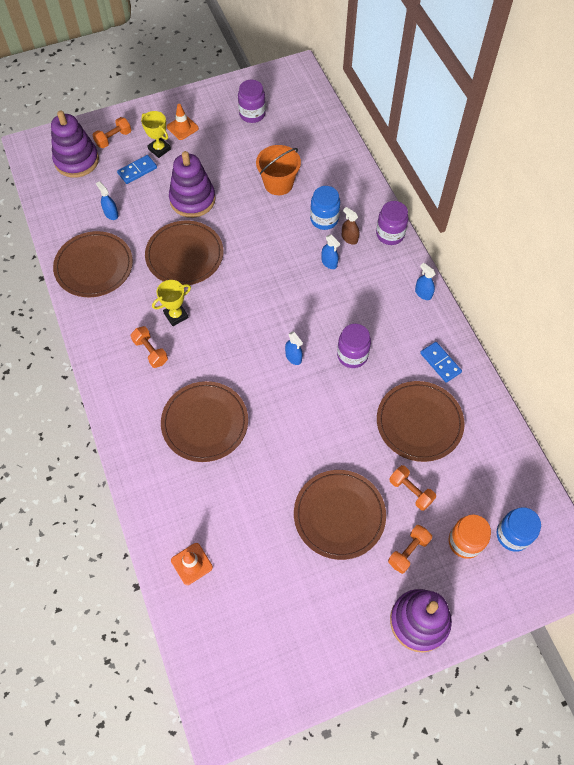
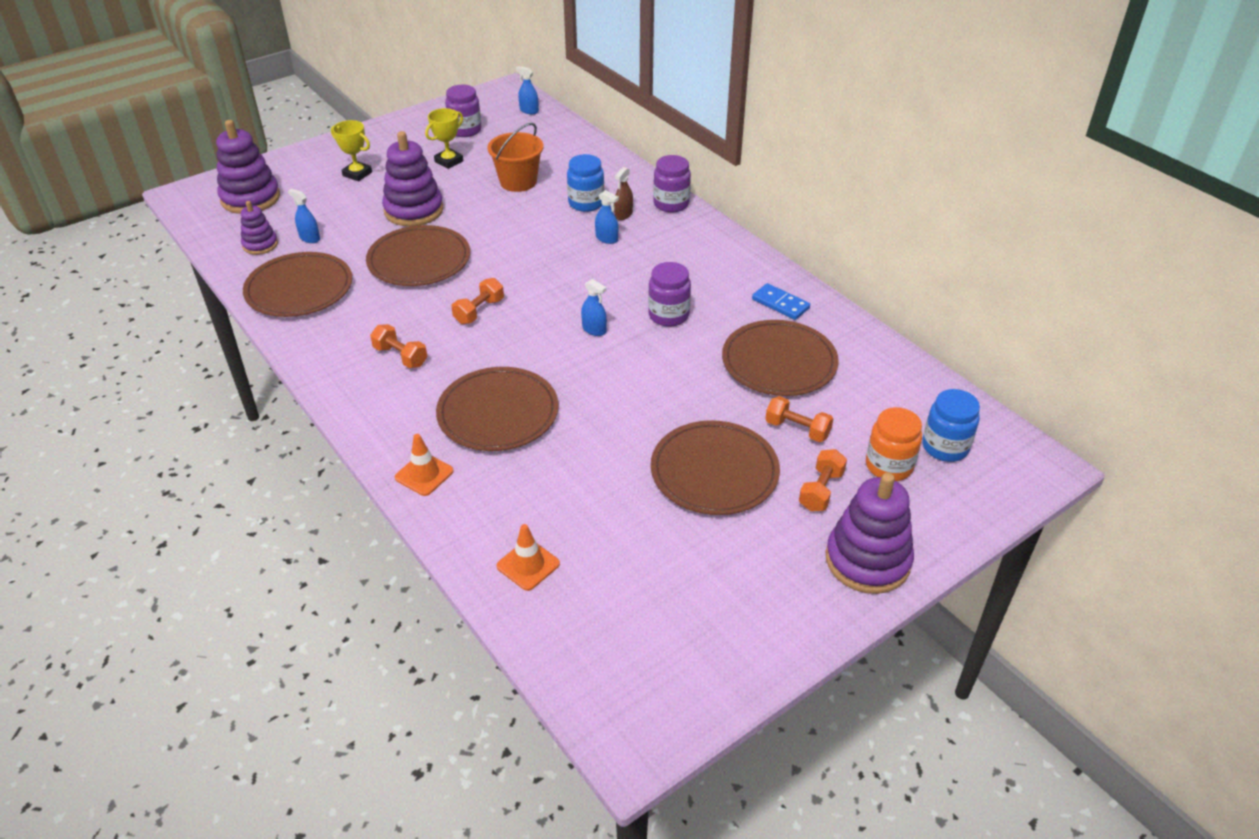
camera: 15 degrees left, 20 degrees down
(75, 213) = (260, 245): none -> purple stacking toy
(113, 138) = (295, 173): orange dumbbell -> orange dumbbell (479, 311)
(137, 170) = (334, 196): blue domino -> none
(176, 315) = (425, 316): yellow trophy -> yellow trophy (449, 161)
(182, 127) = (381, 152): orange traffic cone -> orange traffic cone (424, 474)
(349, 238) = (623, 214): brown spray bottle -> brown spray bottle turned 90 degrees counterclockwise
(423, 293) = (732, 247): blue spray bottle -> blue spray bottle (529, 110)

